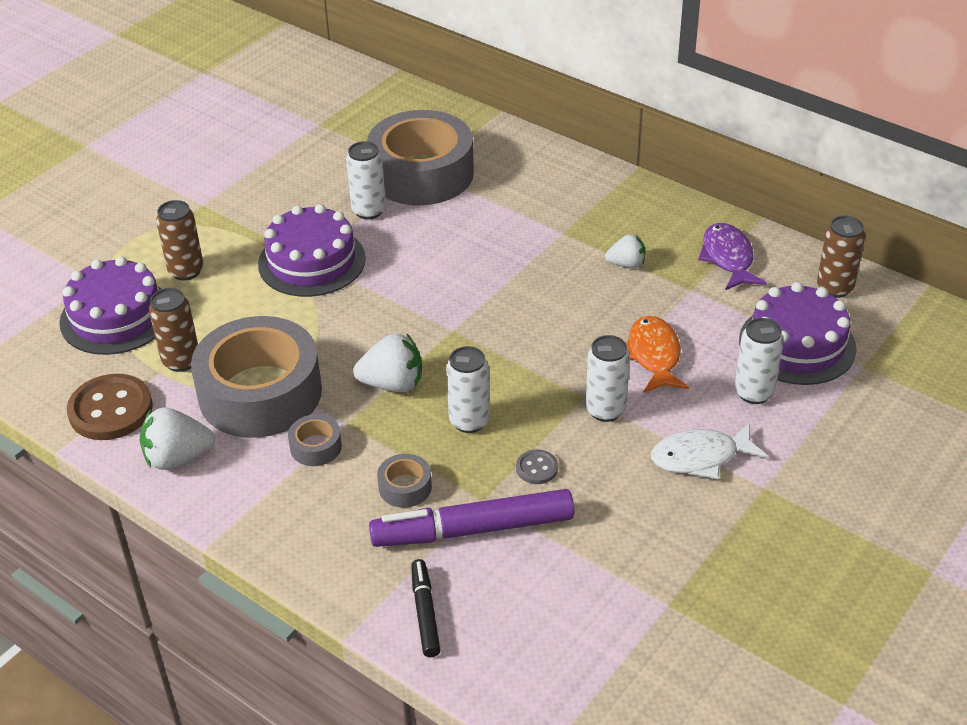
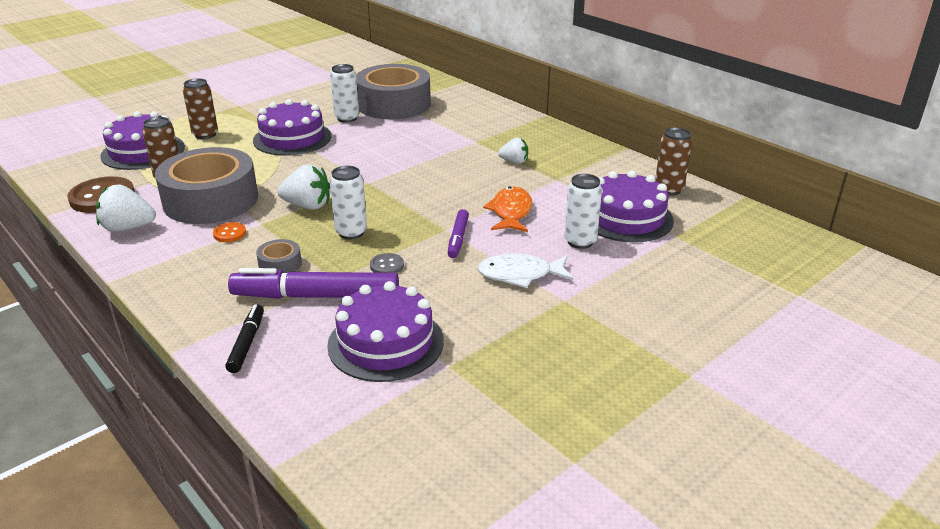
camera: 10 degrees right, 10 degrees down
(316, 447) = (229, 233): grey tape -> orange button
(585, 584) = (386, 343): none -> purple cake
(605, 410) = (458, 238): white can -> purple marker
(728, 258) = (592, 166): purple fish -> none

